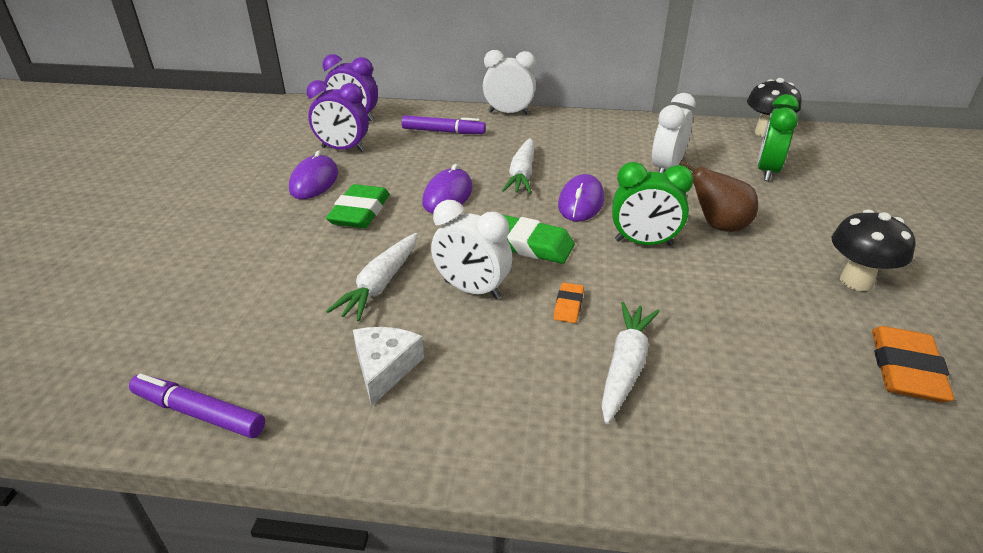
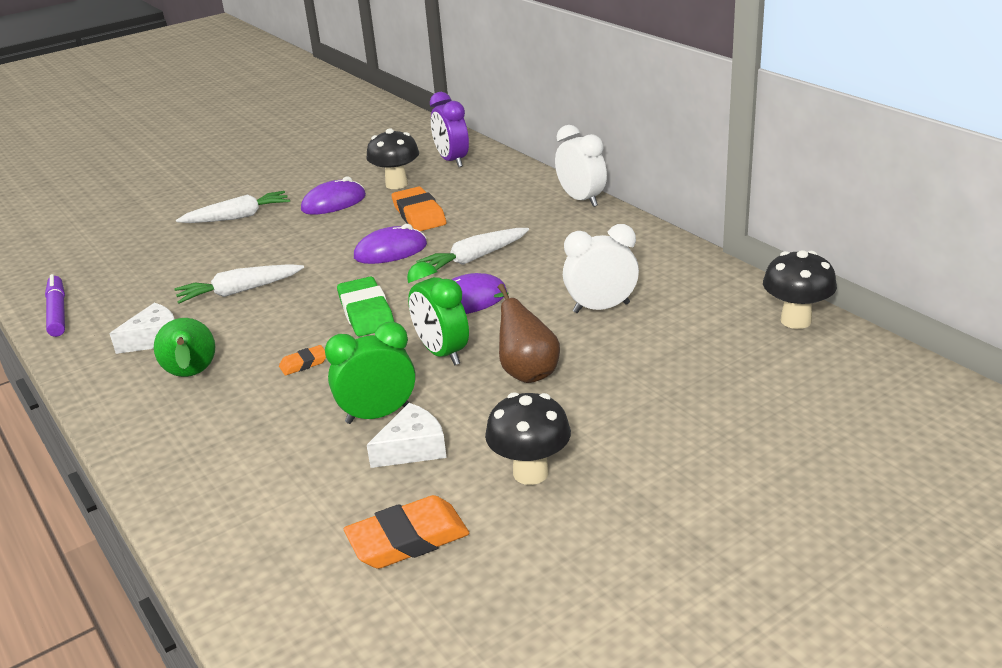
camera: 50 degrees right, 5 degrees down
(343, 149) = (396, 184): purple clock -> black mushroom
(360, 212) = (317, 238): green eraser -> none
(412, 163) = (419, 215): none -> orange eraser
(443, 131) = (493, 197): purple marker -> none
(472, 290) = (275, 322): white clock -> none
(497, 374) = (192, 376): none -> green pear
(625, 366) = (256, 416): white carrot -> white carrot (238, 217)
(767, 171) = (694, 355): green clock -> green clock (378, 415)
(771, 312) = (412, 448): none -> white cheese

